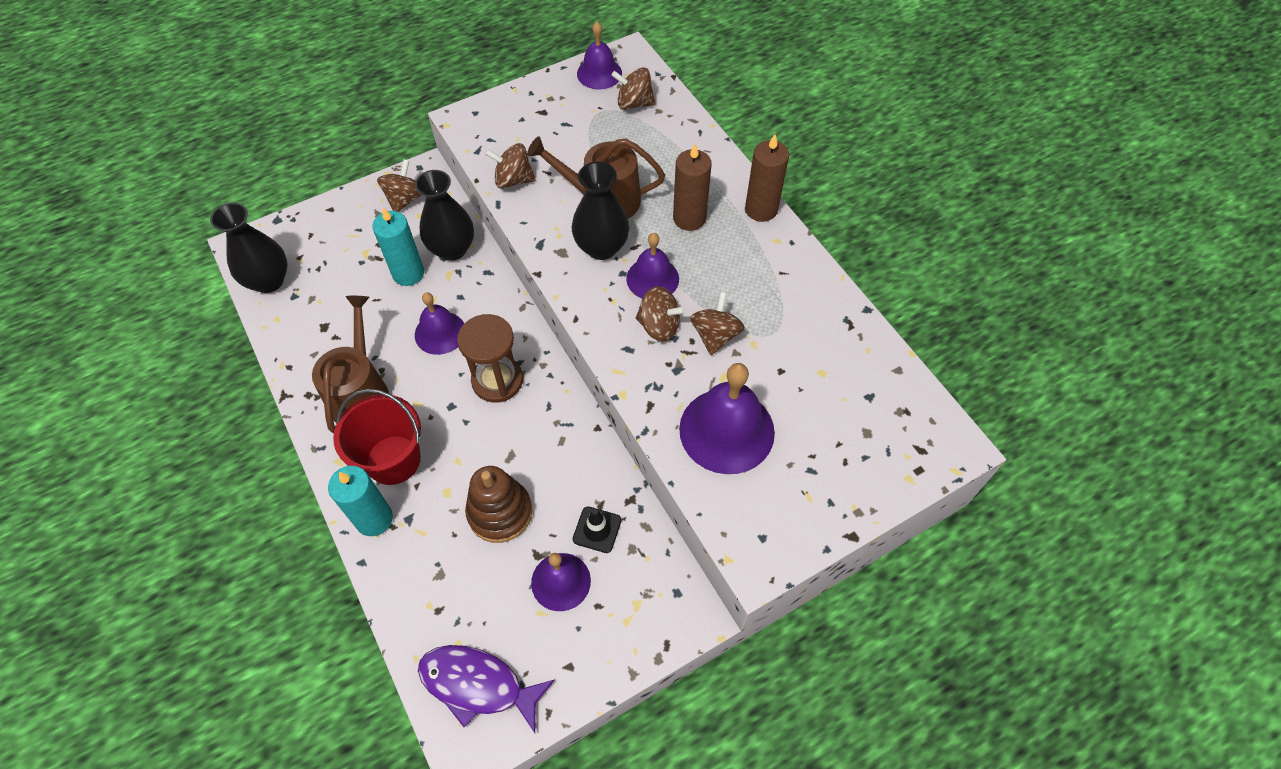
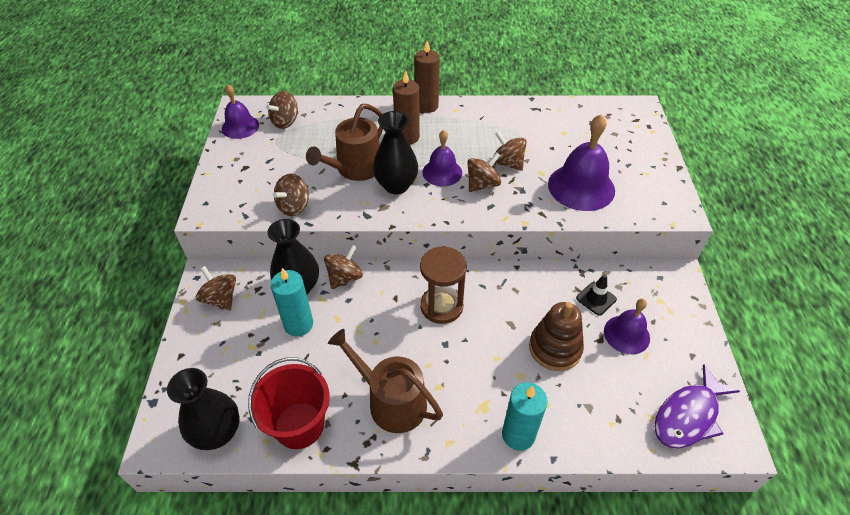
camera: 60 degrees left, 10 degrees down
(393, 460) = (471, 401): red bucket -> red bucket (299, 425)
(440, 332) = (372, 325): purple bell -> none
(486, 279) = (345, 277): none -> brown spinning top

